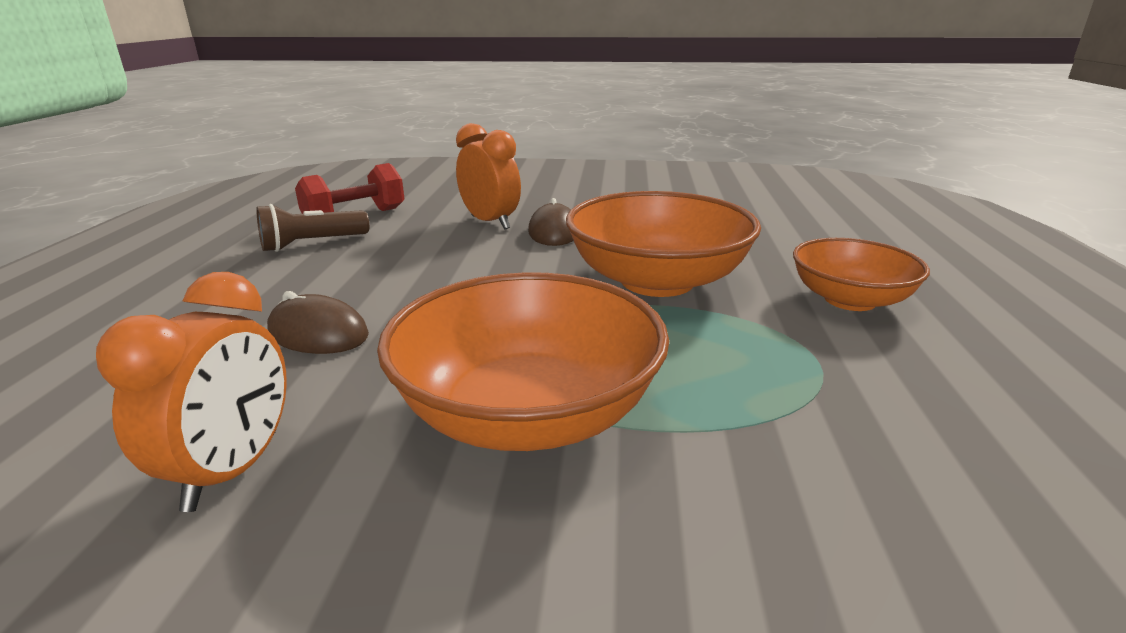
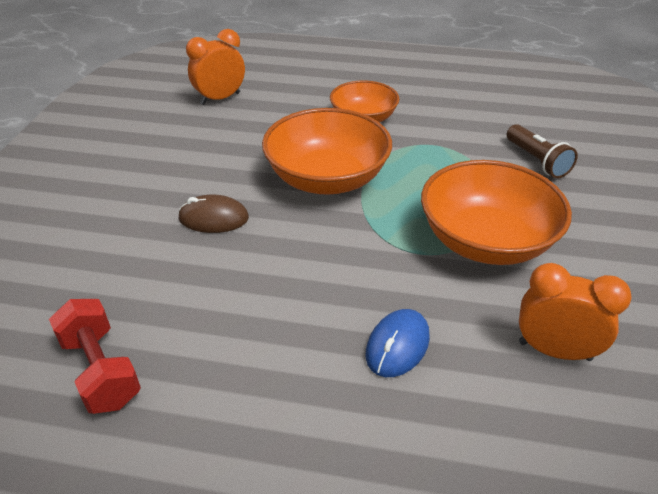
camera: 85 degrees left, 15 degrees up
(312, 244) = (188, 394): brown flashlight -> brown flashlight (537, 161)
(318, 333) = (397, 345): brown mouse -> blue mouse
(490, 222) = (171, 257): orange clock -> orange clock (220, 98)

